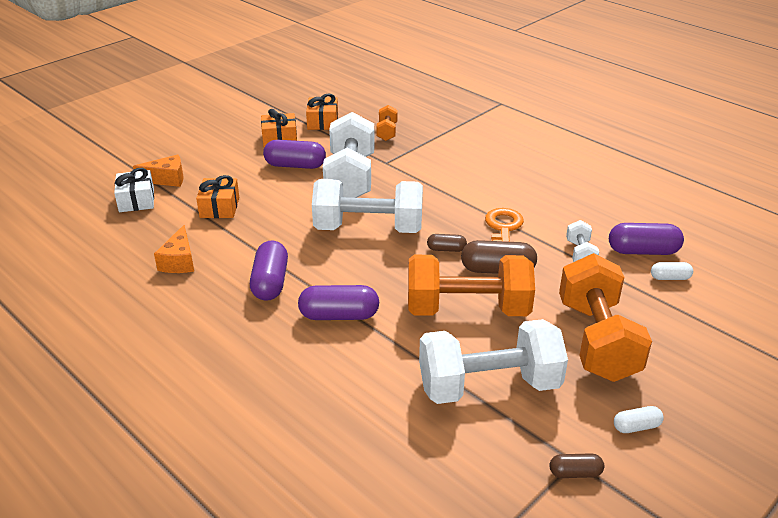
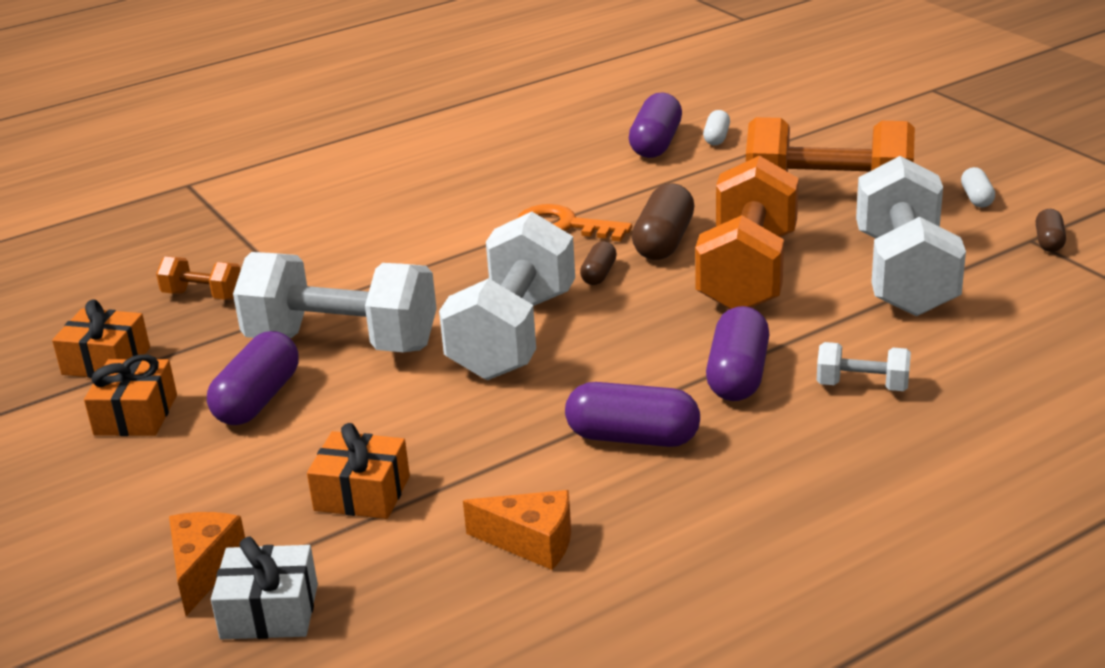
camera: 75 degrees left, 5 degrees down
(580, 254) = (648, 182): white dumbbell -> white dumbbell (862, 386)

